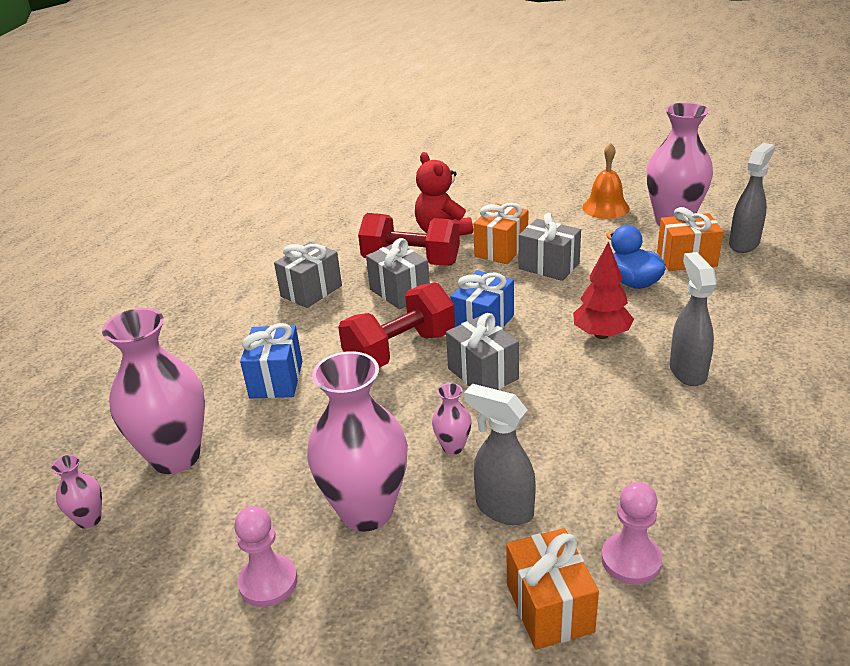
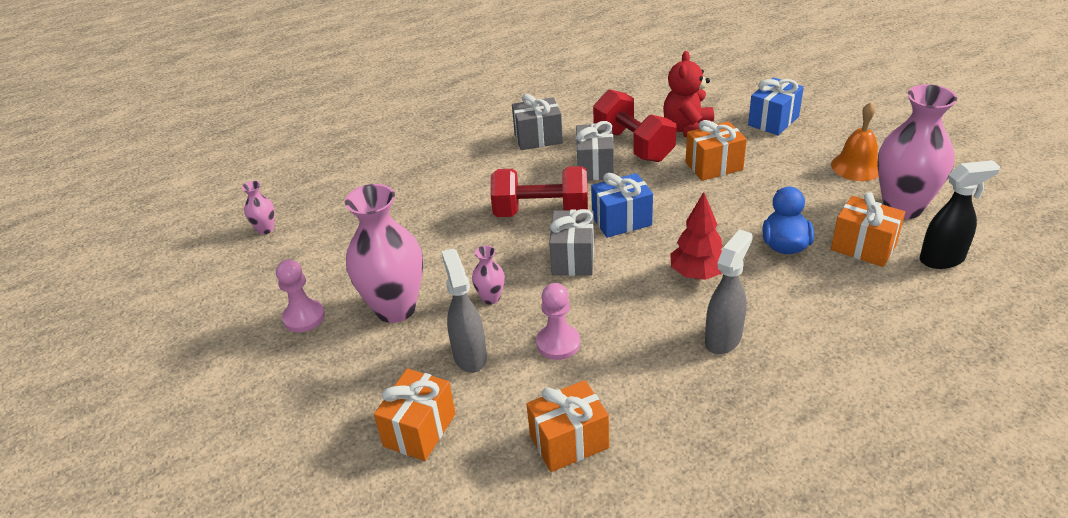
camera: 40 degrees right, 5 degrees up
(176, 457) = (340, 215): pink vase -> none
(276, 379) = (445, 193): blue gift -> blue gift (773, 121)
(549, 266) = (733, 198): grey gift -> none
(631, 560) = (501, 437): pink pawn -> pink pawn (558, 343)
(690, 525) = (569, 442): none -> orange gift
(744, 244) = (942, 259): grey spray bottle -> black spray bottle

